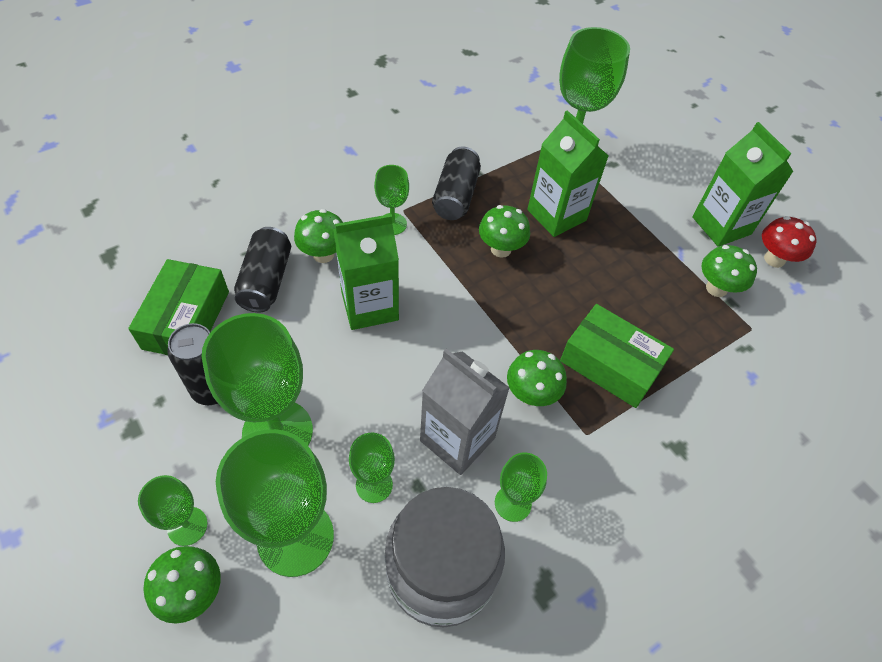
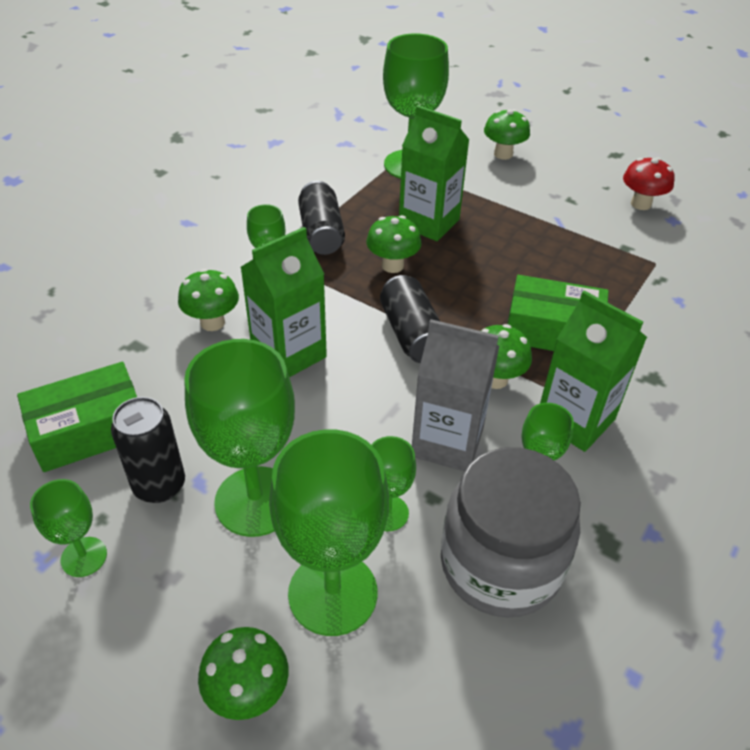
camera: 20 degrees left, 10 degrees down
(186, 320) = (90, 430): green box -> green box turned 75 degrees clockwise
(187, 526) = (204, 629): green goblet -> green goblet (84, 557)
(266, 280) = (162, 365): black can -> black can (411, 333)
(716, 288) = (607, 240): green mushroom -> green mushroom (503, 154)
(721, 225) = (580, 190): green carton -> green carton (575, 420)

